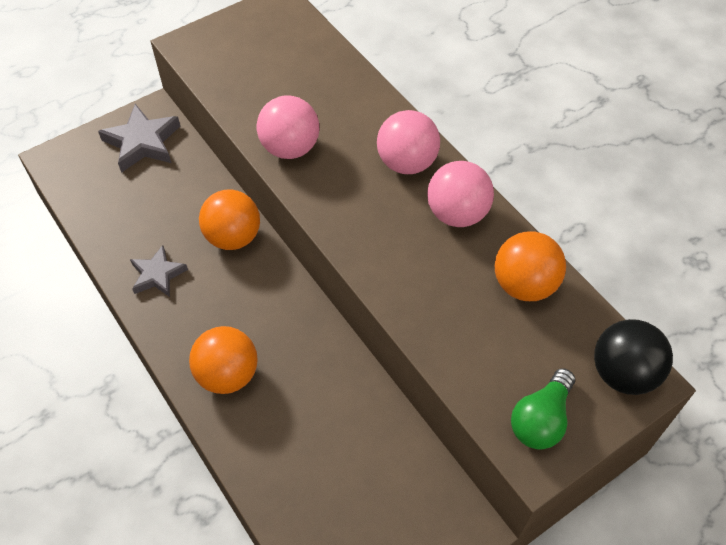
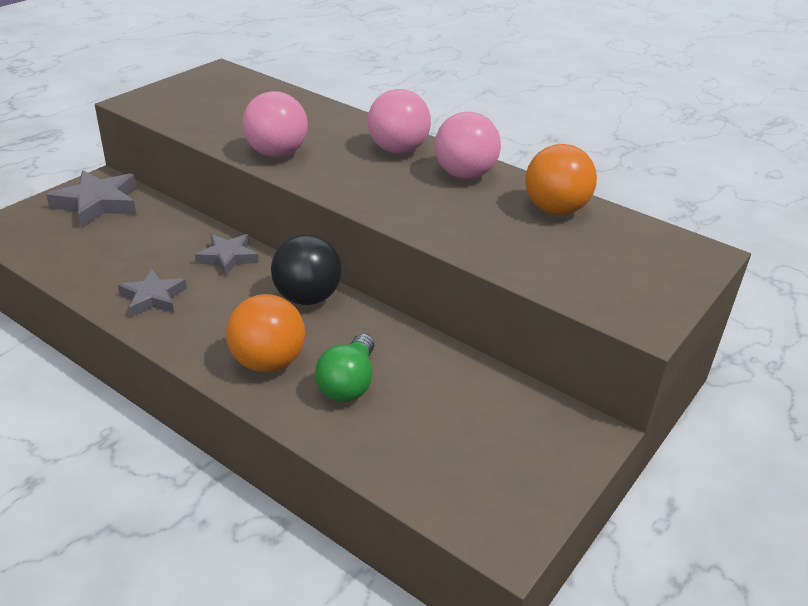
camera: 20 degrees left, 20 degrees down
(233, 237) = (228, 257): orange ball -> grey star
(541, 420) = (630, 294): green light bulb -> green light bulb (348, 383)
(623, 373) = (682, 251): black ball -> black ball (307, 298)

